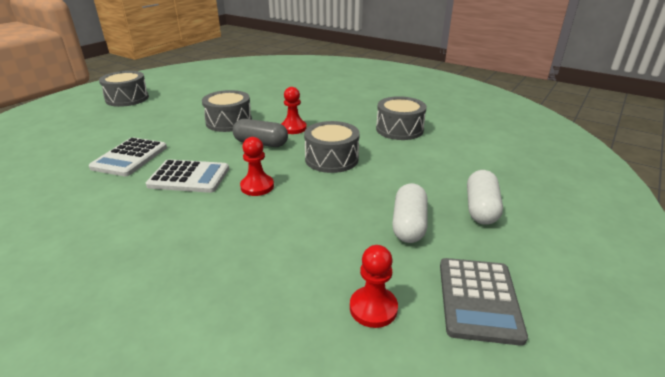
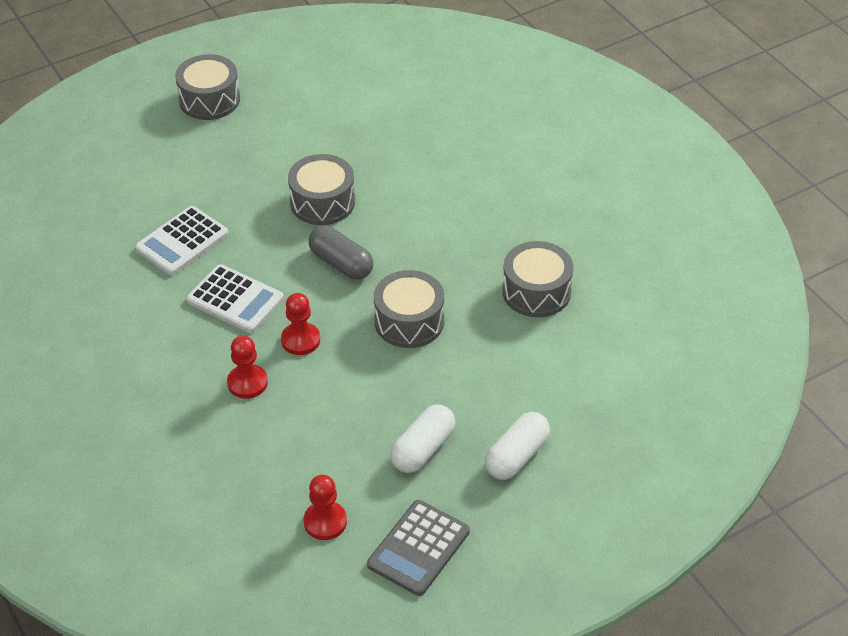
camera: 25 degrees right, 15 degrees up
(293, 128) = (398, 243): red pawn -> red pawn (247, 383)

